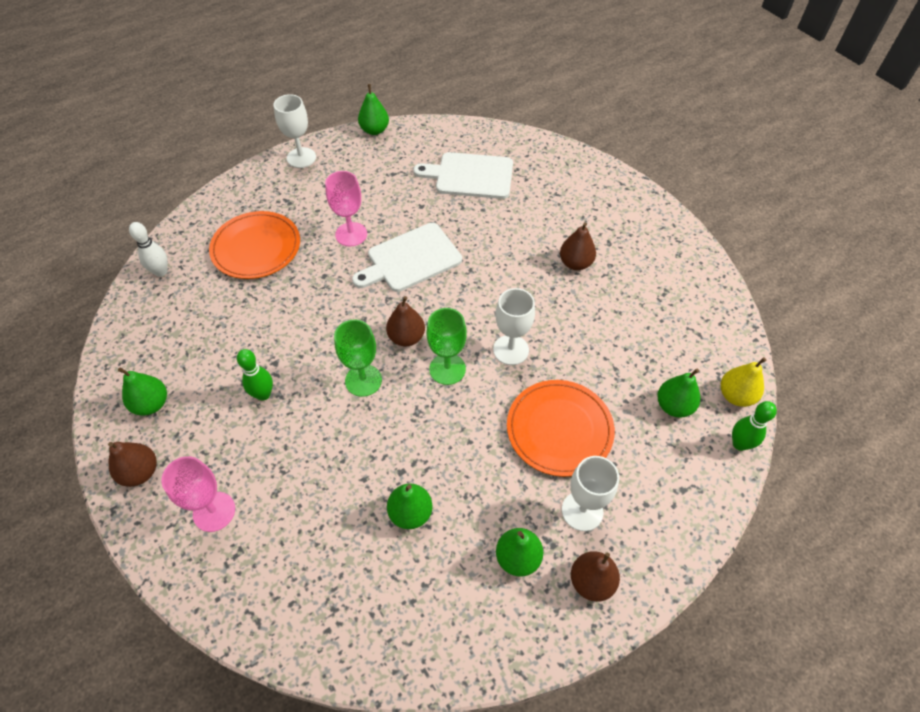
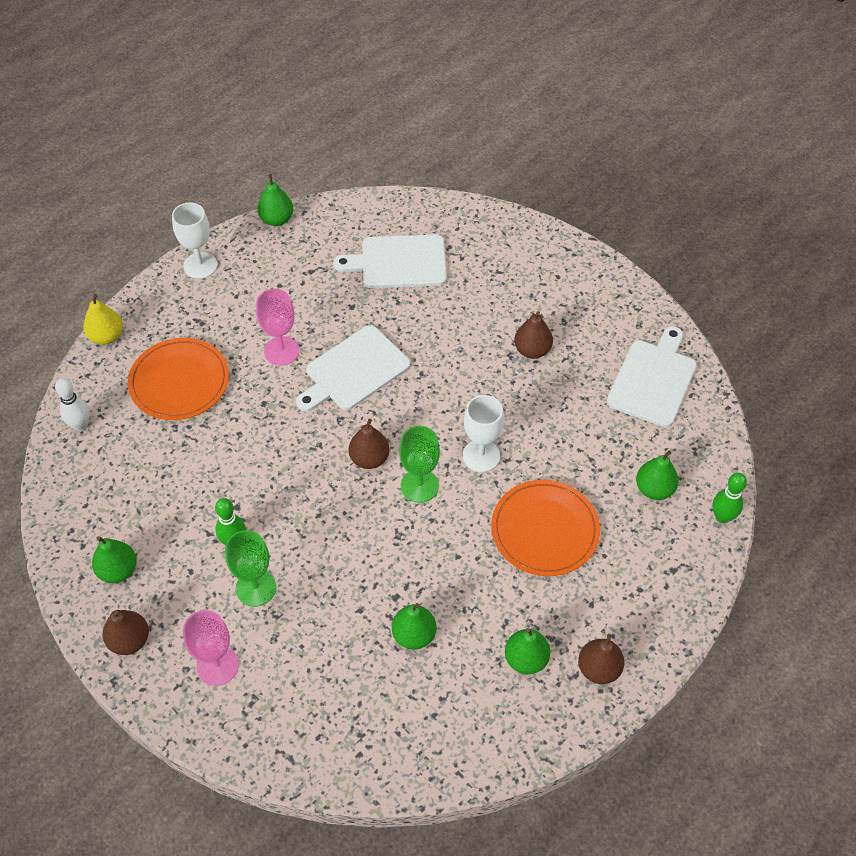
camera: 10 degrees left, 0 degrees up
(363, 380) = (335, 511): green goblet -> green goblet (256, 588)
(582, 511) = (580, 605): white goblet -> none
(686, 304) = (653, 380): none -> white cutting board
(735, 395) = (714, 469): yellow pear -> yellow pear (106, 336)

